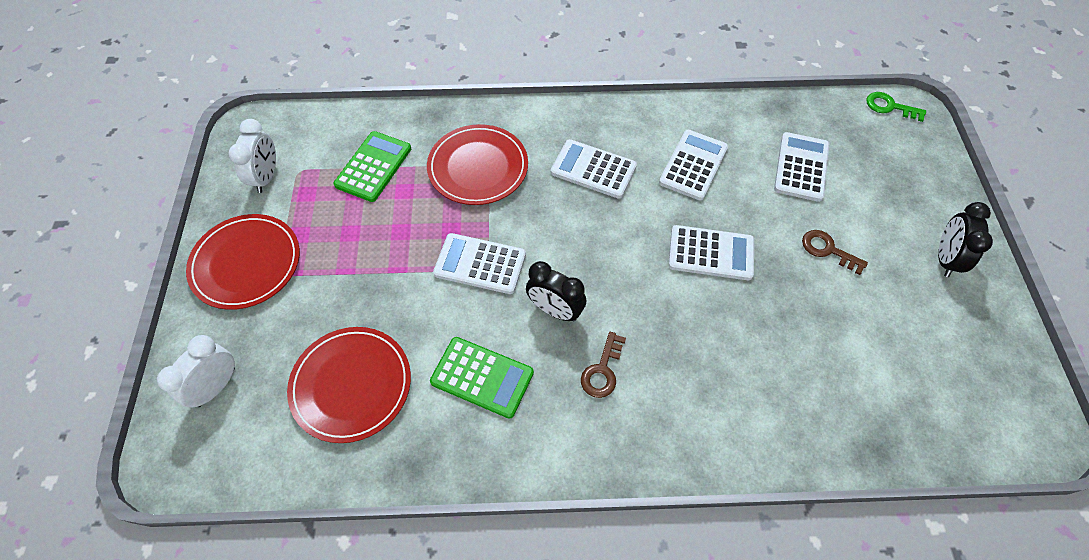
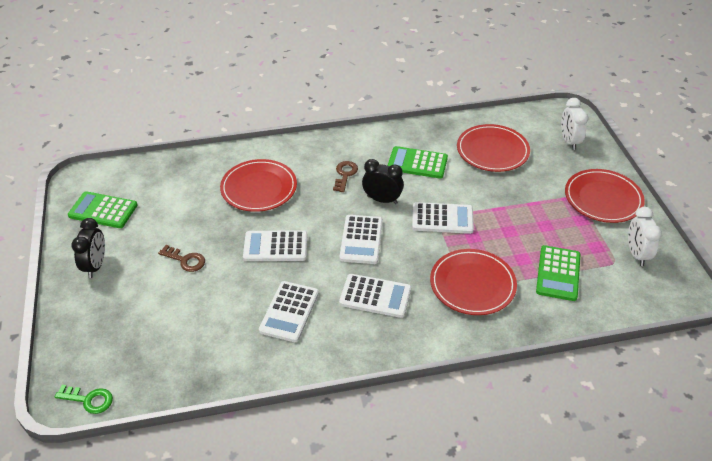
camera: 170 degrees right, 15 degrees down
(216, 387) = (569, 141): white clock -> white clock turned 150 degrees clockwise
(739, 363) = (259, 188): none -> red plate
(801, 167) = (193, 323): white calculator -> white calculator (361, 240)
(973, 355) = (103, 210): none -> green calculator

